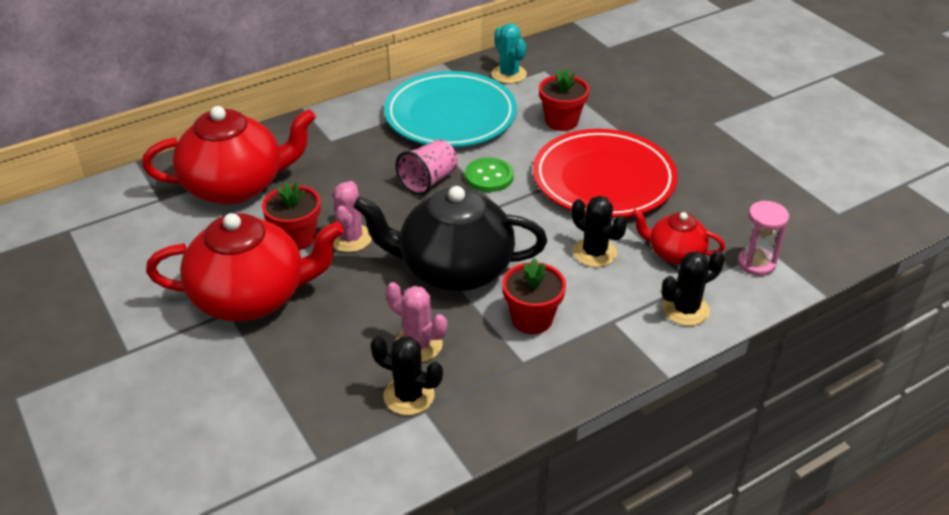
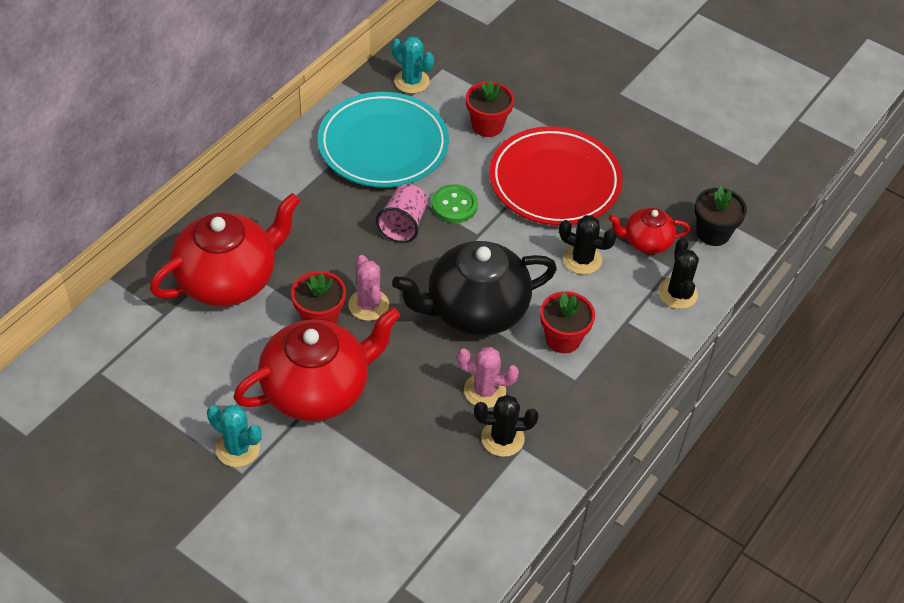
camera: 25 degrees left, 10 degrees up
(139, 327) = (238, 448): none -> turquoise cactus
(685, 309) = (677, 293): black cactus -> black cactus turned 45 degrees counterclockwise
(756, 263) = (713, 233): pink hourglass -> black flower pot

